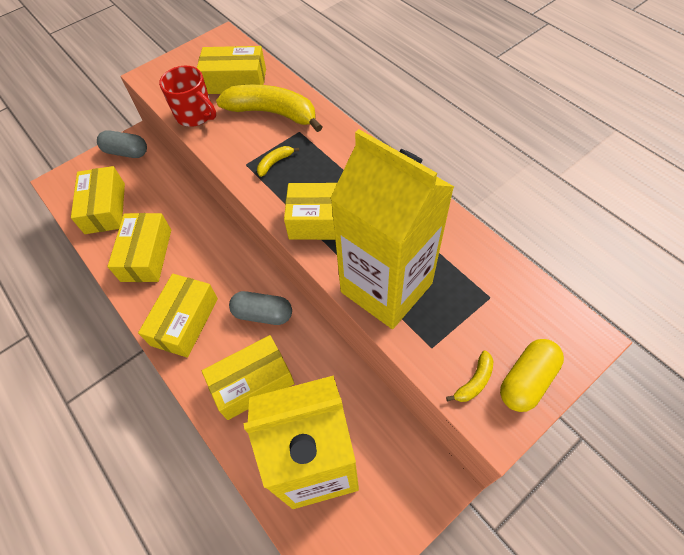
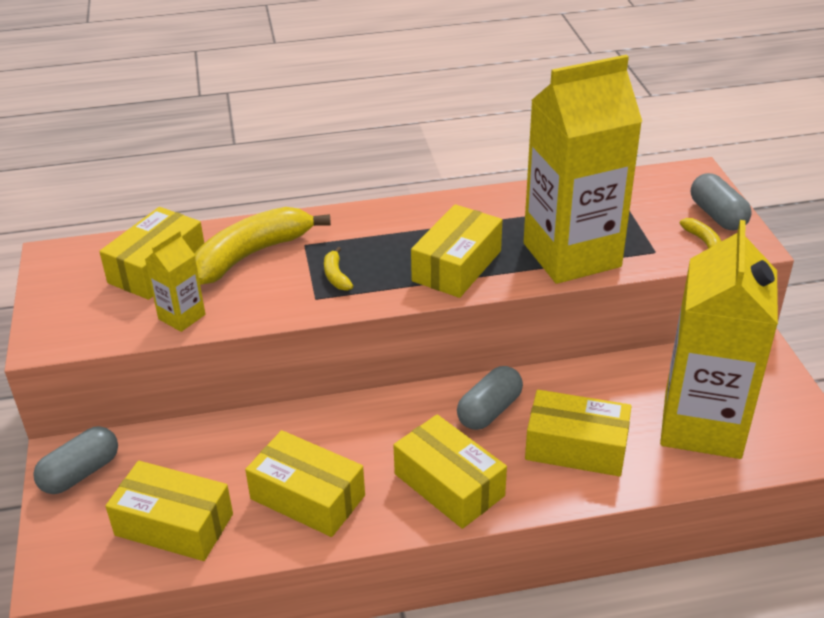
camera: 65 degrees left, 20 degrees down
(195, 115) = (182, 317): red mug -> yellow carton
(252, 383) = (576, 447): yellow box -> yellow box turned 75 degrees counterclockwise
(527, 380) = (717, 215): yellow capsule -> grey capsule

